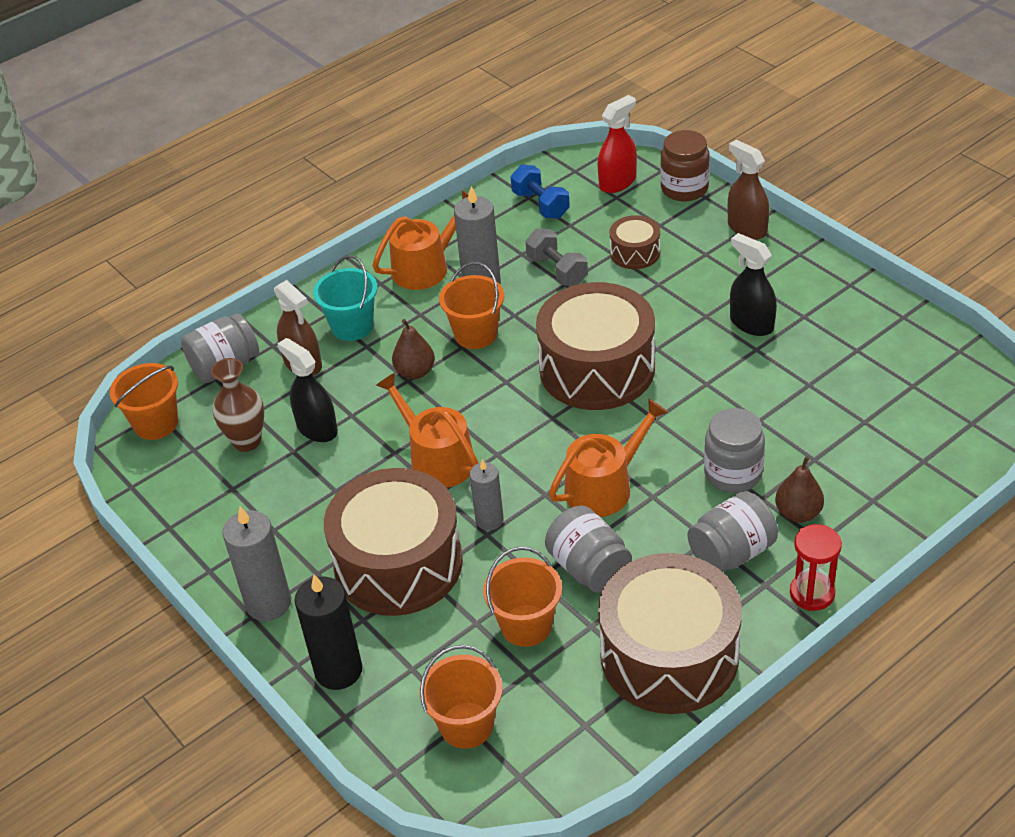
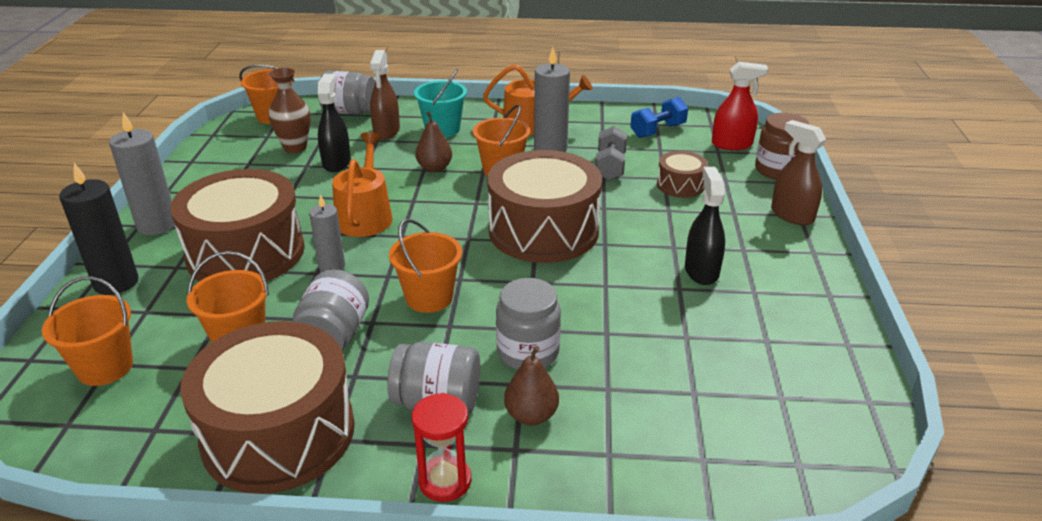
camera: 40 degrees right, 10 degrees down
(540, 205) = (658, 131): blue dumbbell -> blue dumbbell turned 45 degrees clockwise
(604, 487) = (429, 298): orange watering can -> orange bucket
(747, 228) = (792, 215): brown spray bottle -> brown spray bottle turned 45 degrees counterclockwise

